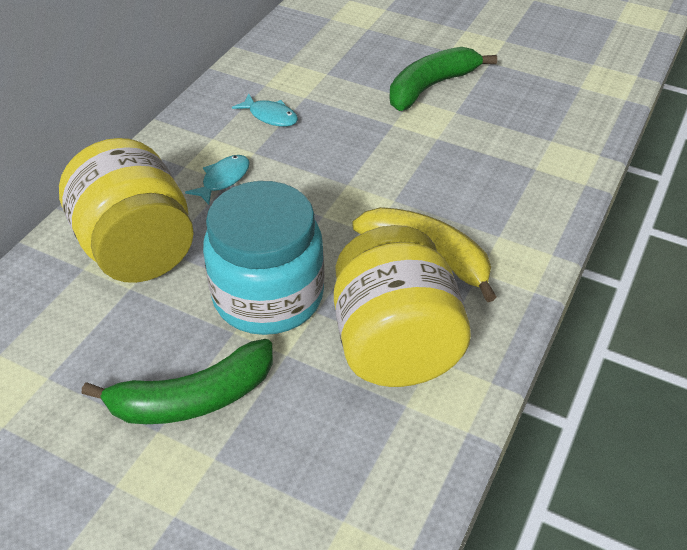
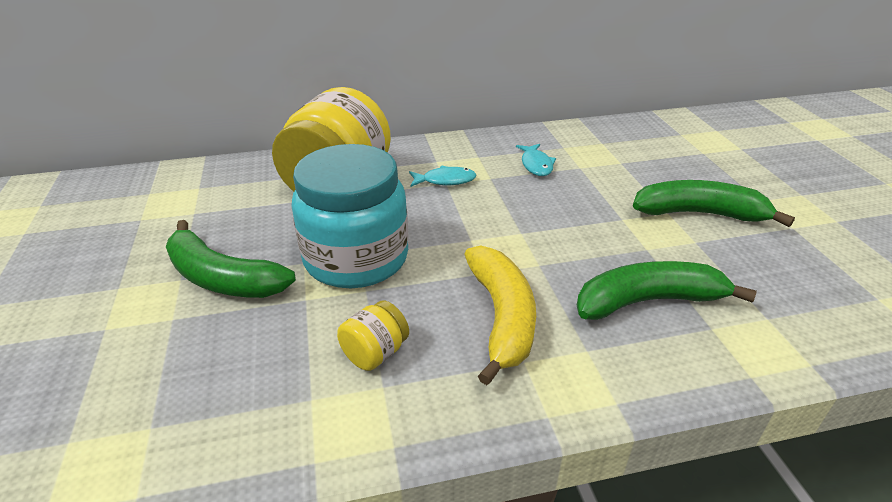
camera: 50 degrees right, 10 degrees down
(395, 344) = (375, 353): yellow jar -> yellow jar, size x0.42
(486, 176) = (648, 301): none -> green banana

